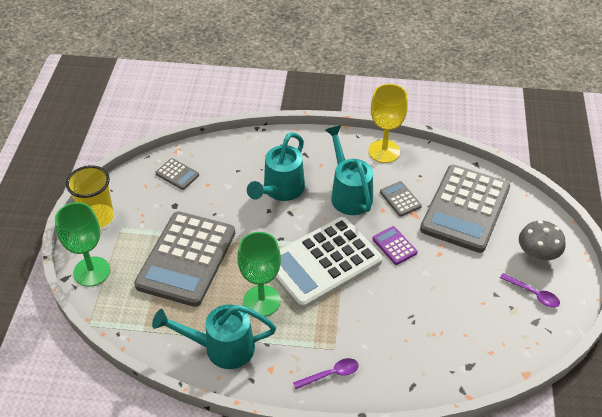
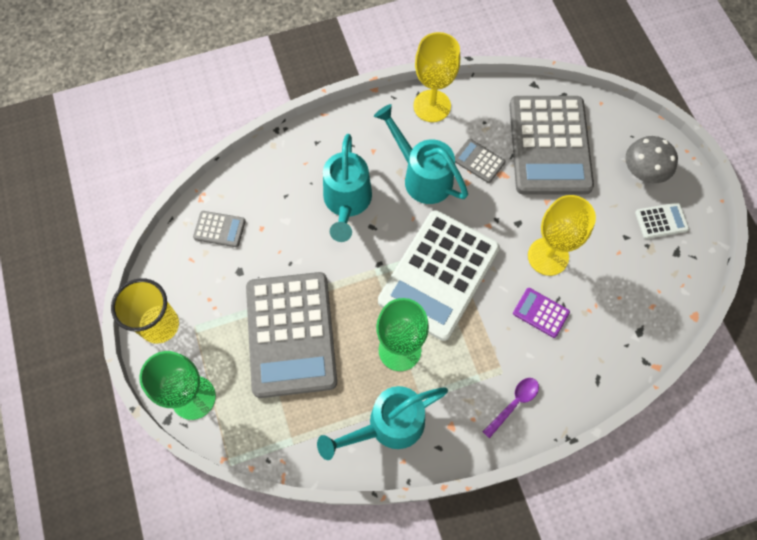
camera: 25 degrees left, 20 degrees up
(394, 246) = (501, 222): purple calculator -> purple calculator (540, 312)
(420, 283) = (548, 256): none -> yellow goblet
(533, 294) = (661, 221): purple spoon -> white calculator

